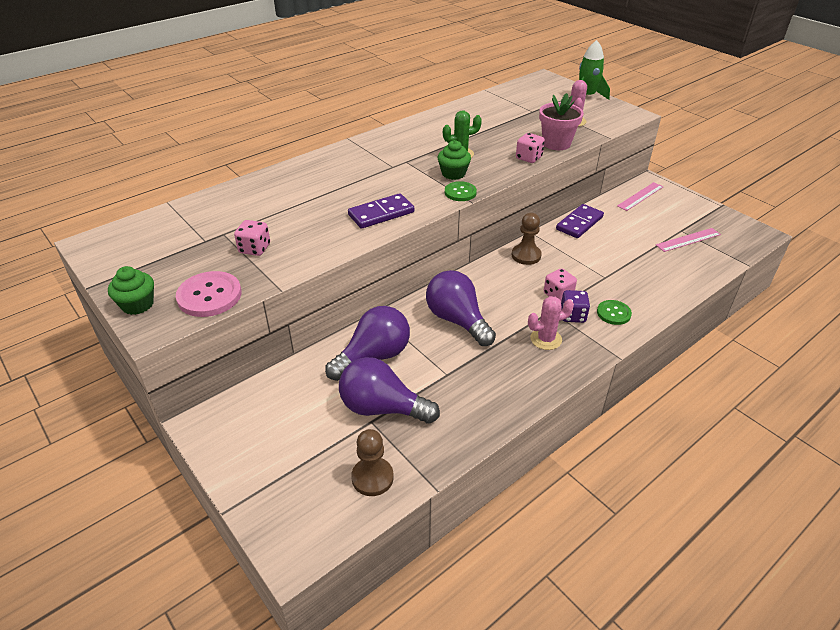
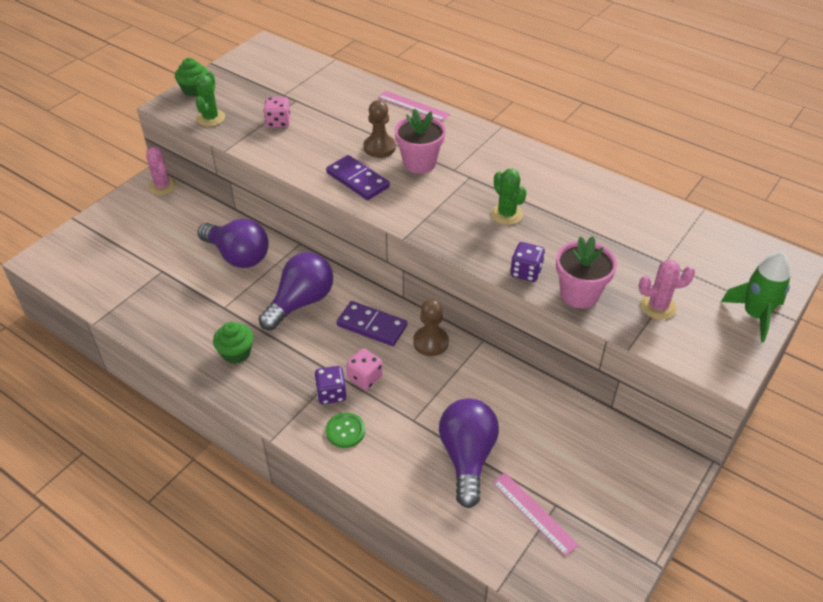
camera: 75 degrees right, 5 degrees up
(209, 296) = (211, 118): pink button -> green cactus
(372, 478) = (104, 284): brown pawn -> brown pawn (379, 147)
(374, 180) = (419, 163): none -> pink flower pot
(382, 408) = (177, 274): purple light bulb -> purple light bulb (467, 457)
(453, 173) = (458, 215): green cupcake -> green cupcake (236, 353)
(460, 192) = (419, 227): green button -> none
(528, 158) = (526, 272): pink dice -> purple dice
(546, 339) = (287, 374): pink cactus -> pink cactus (162, 186)
(579, 223) = (522, 387): purple domino -> purple domino (372, 326)
(640, 196) = (627, 454): pink ruler -> pink ruler (413, 106)

